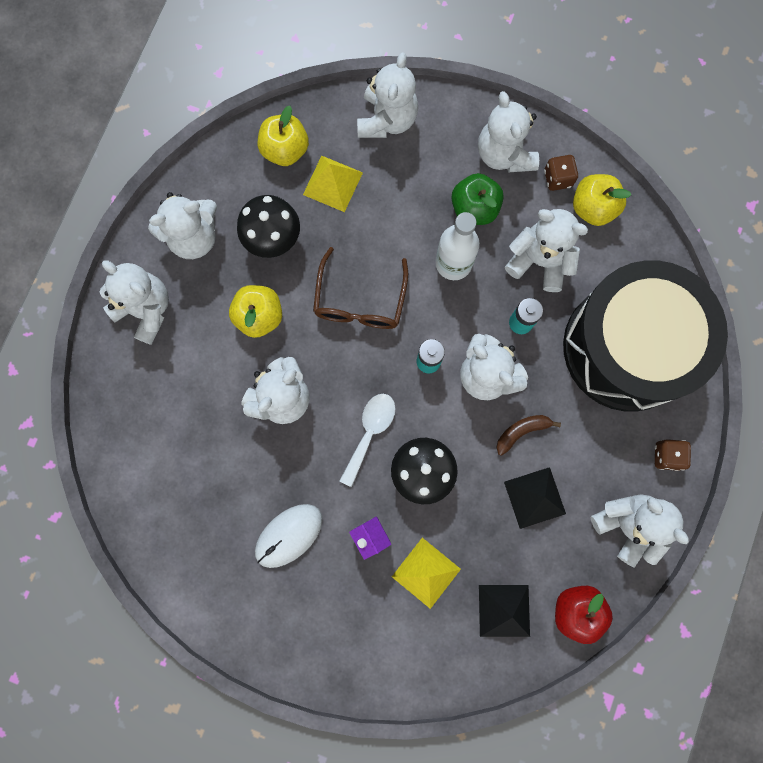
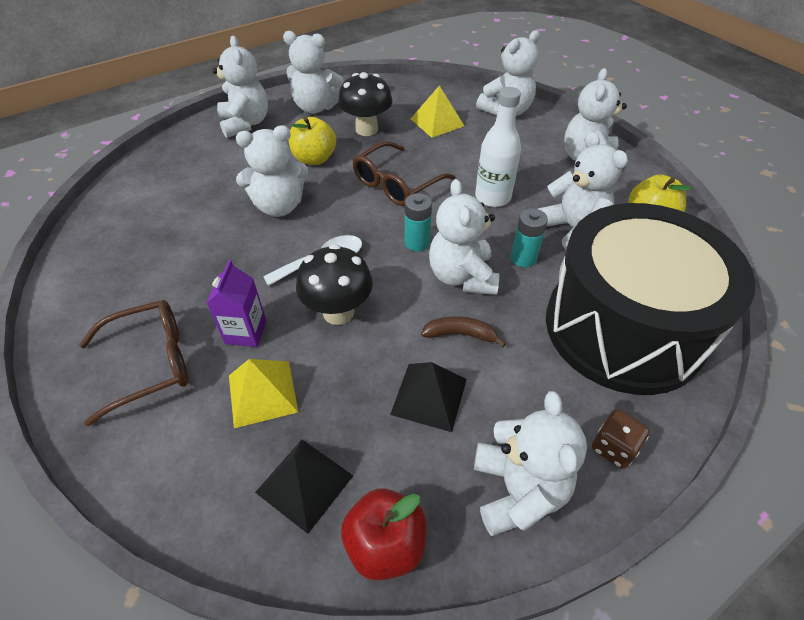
camera: 35 degrees right, 30 degrees down
(285, 150) = (419, 97): yellow apple -> none
(289, 535) = (182, 291): white mouse -> none
(329, 606) = (151, 363): none -> brown glasses
(474, 208) = (537, 176): green apple -> none
(558, 178) = (626, 190): brown dice -> none

